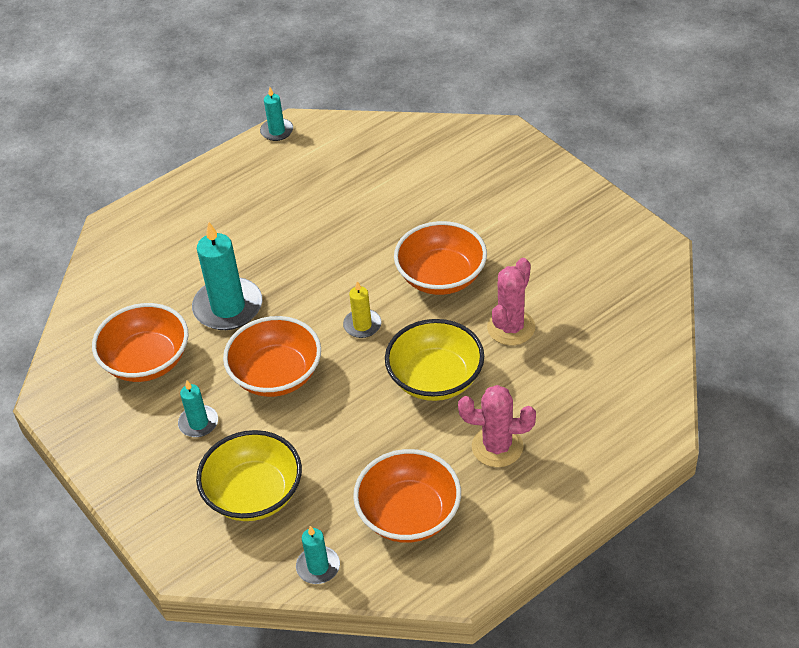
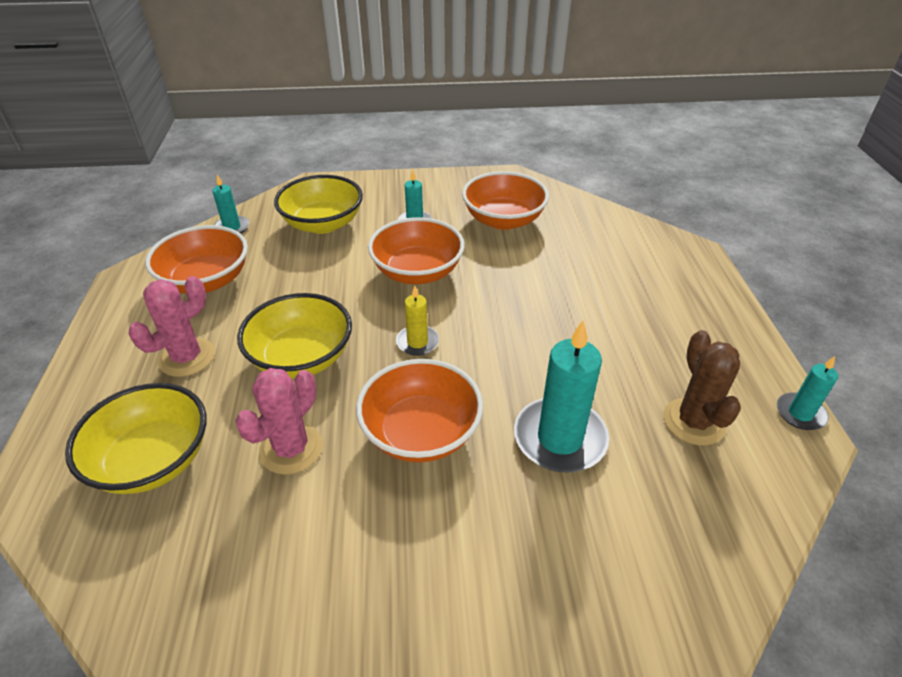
camera: 120 degrees right, 5 degrees down
(228, 307) = (523, 275): turquoise candle -> turquoise candle (560, 438)
(323, 169) = (693, 422): none -> brown cactus
(511, 328) = (291, 449): pink cactus -> pink cactus turned 60 degrees clockwise
(584, 387) = (153, 460): none -> yellow bowl

